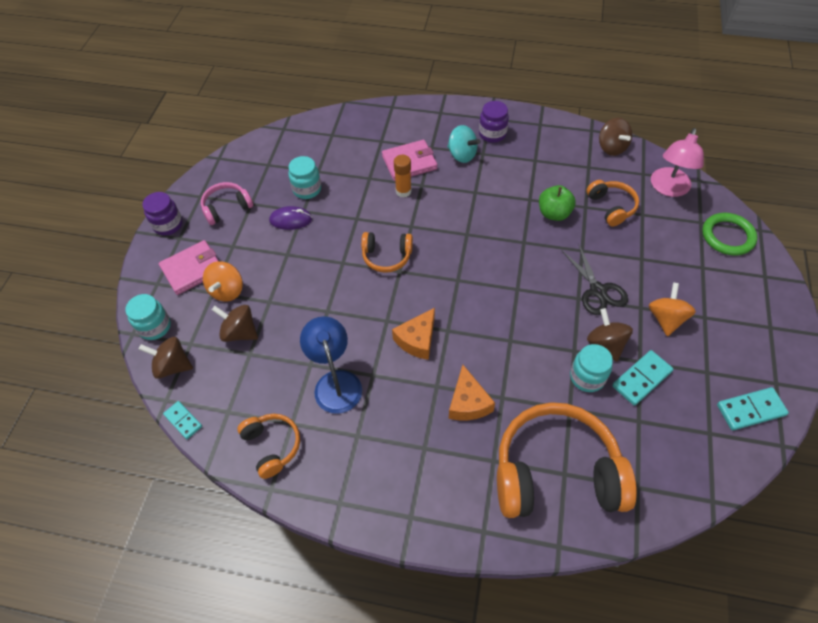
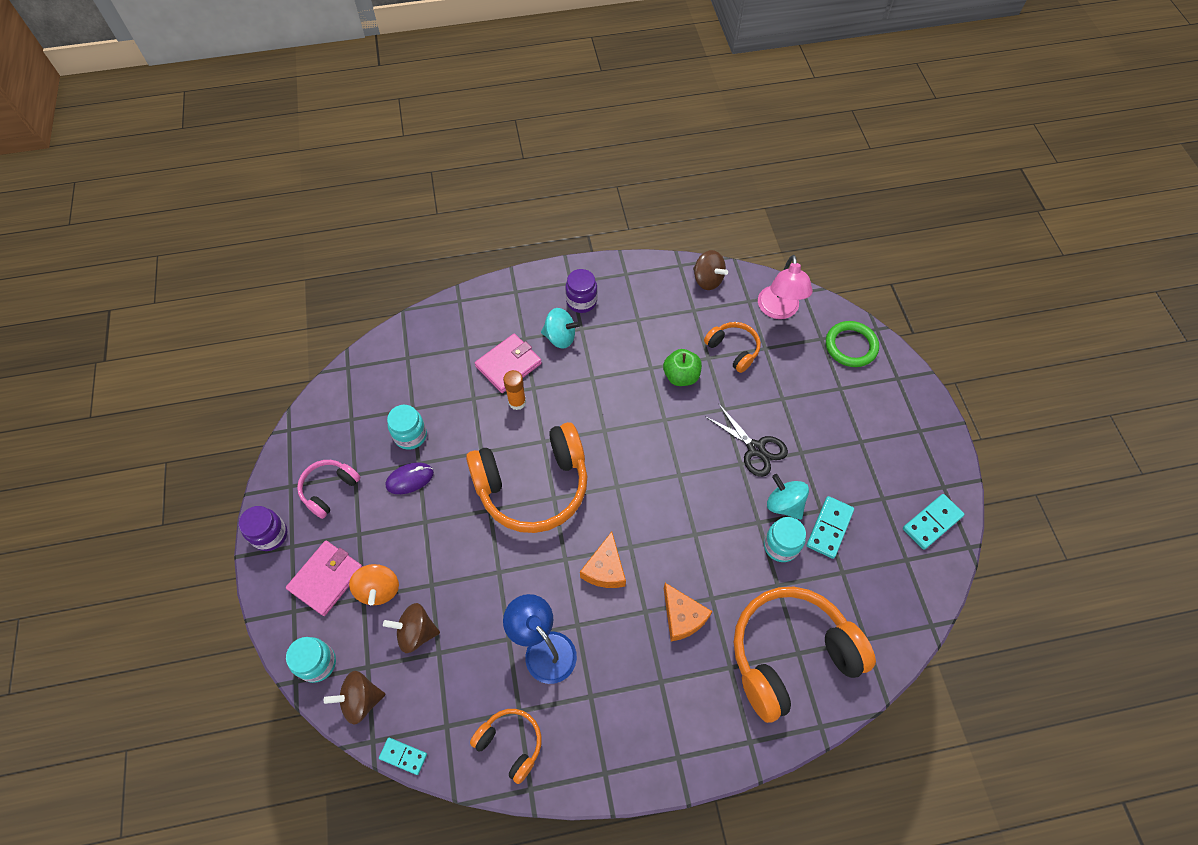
camera: 25 degrees left, 5 degrees up
(387, 256) = (533, 486): orange headphones -> orange headphones, size x2.02
(605, 344) = (784, 504): brown spinning top -> turquoise spinning top
(666, 319) = (828, 456): orange spinning top -> none

